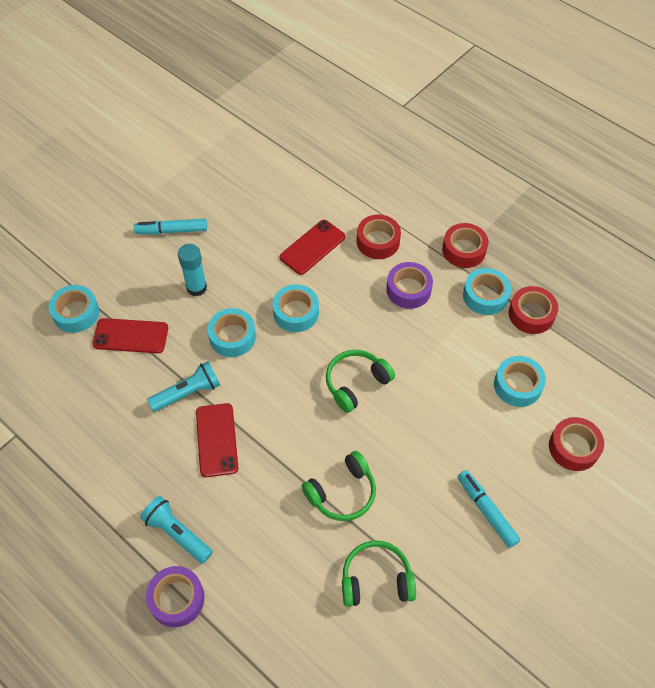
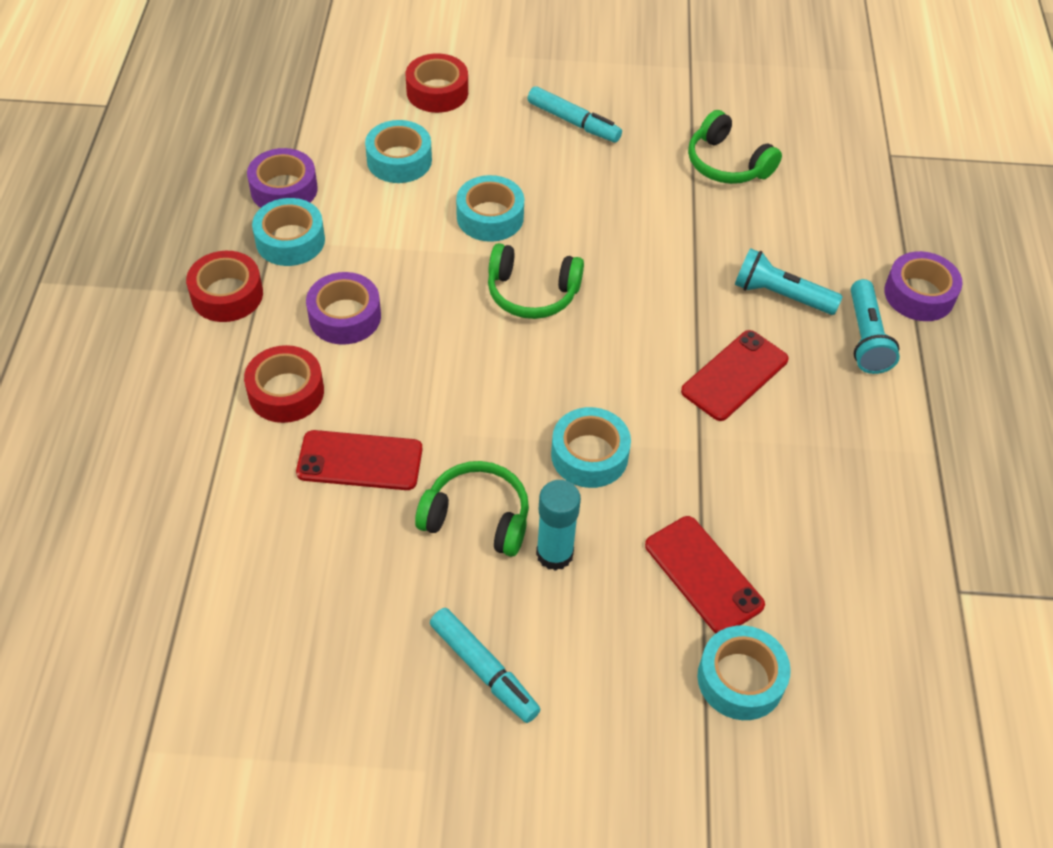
camera: 130 degrees left, 5 degrees down
(187, 393) = (711, 446): turquoise flashlight -> turquoise flashlight (781, 295)
(296, 312) = (488, 411): turquoise tape -> turquoise tape (490, 217)
(342, 492) = (672, 233): green headphones -> green headphones (477, 518)
(486, 511) = (573, 122): turquoise marker -> turquoise marker turned 75 degrees counterclockwise
(531, 314) = (284, 189): red tape -> purple tape

